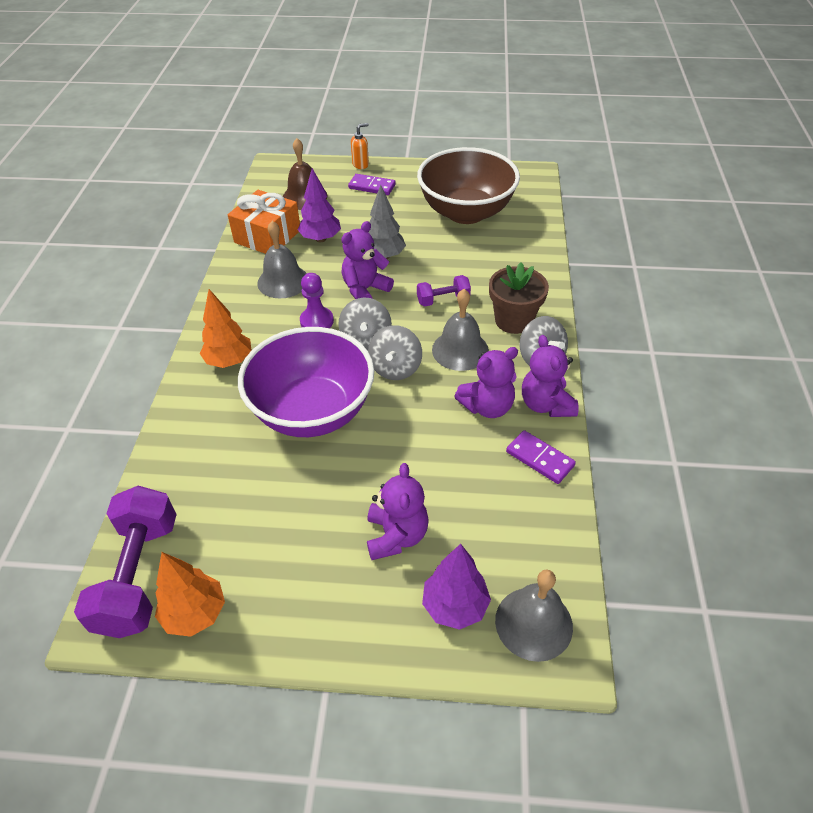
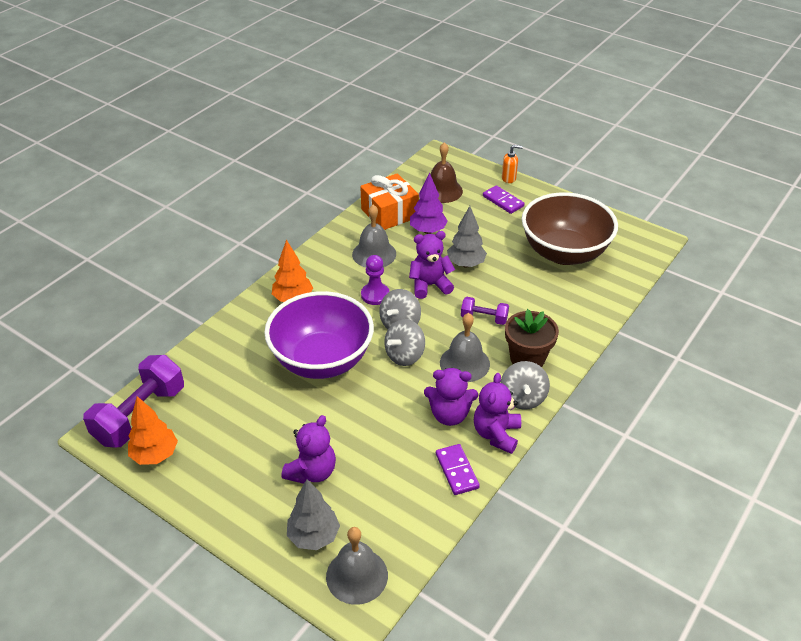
camera: 30 degrees right, 5 degrees down
(455, 606) = (313, 536): purple tree -> grey tree

